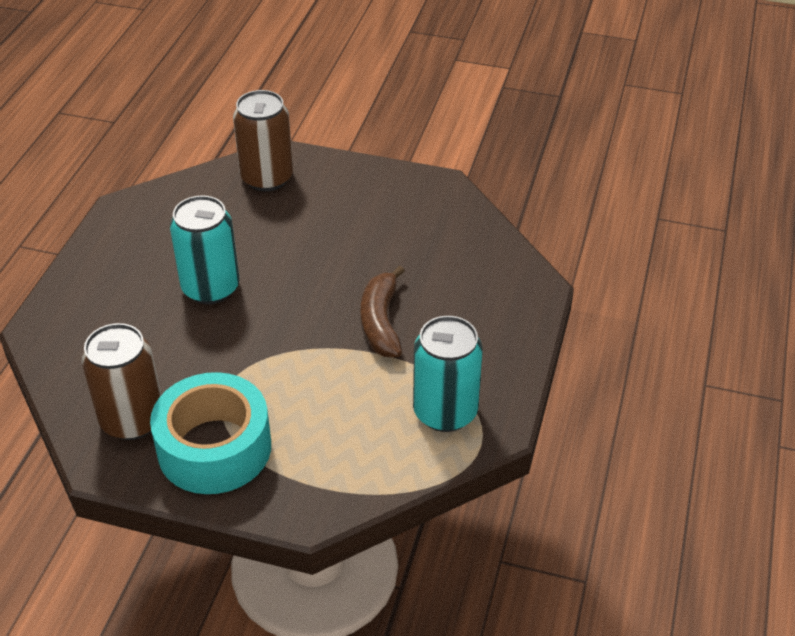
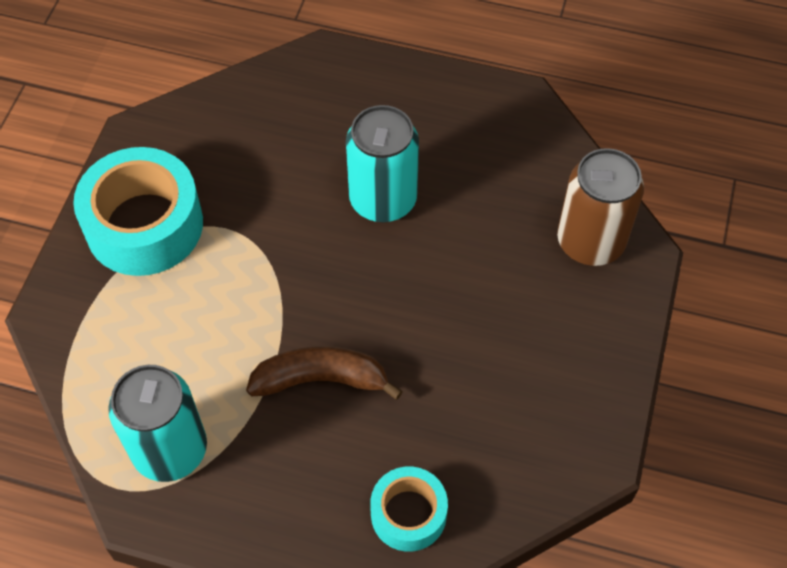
camera: 90 degrees right, 15 degrees up
(132, 420) = (190, 151): brown can -> none
(490, 274) = (408, 514): none -> turquoise tape

